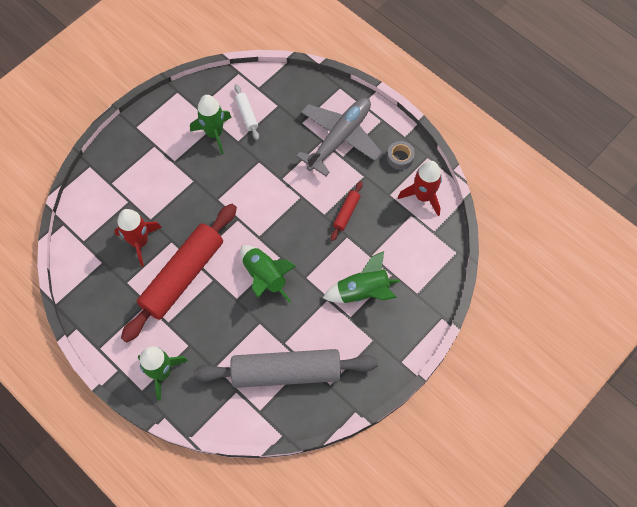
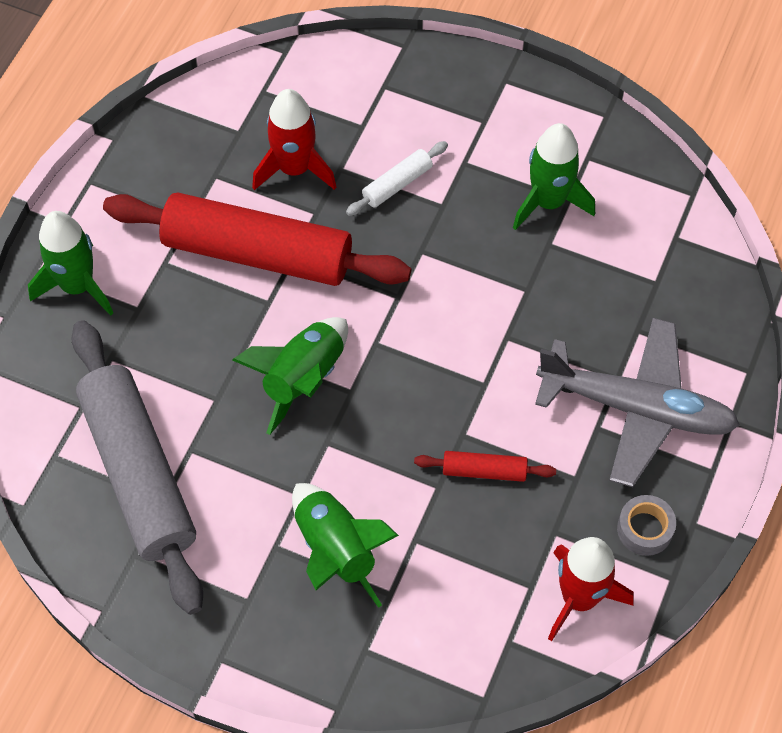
camera: 70 degrees right, 5 degrees down
(247, 114) = (612, 238): white rolling pin -> white rolling pin (397, 184)

